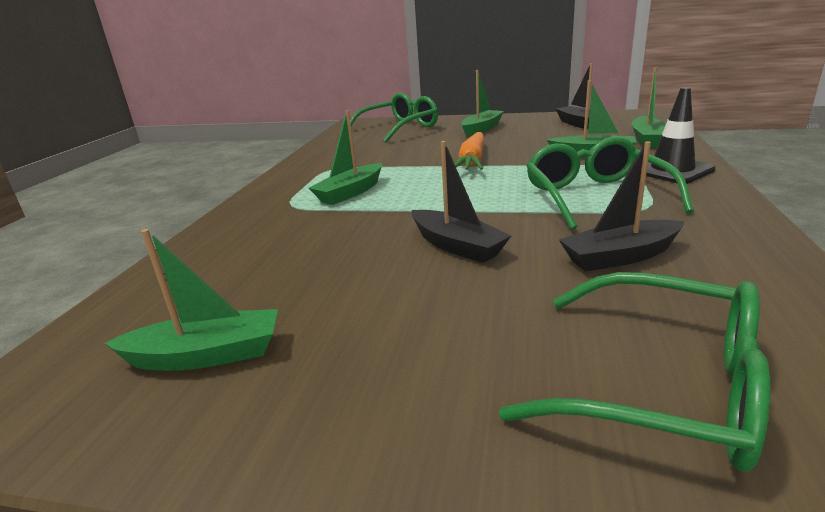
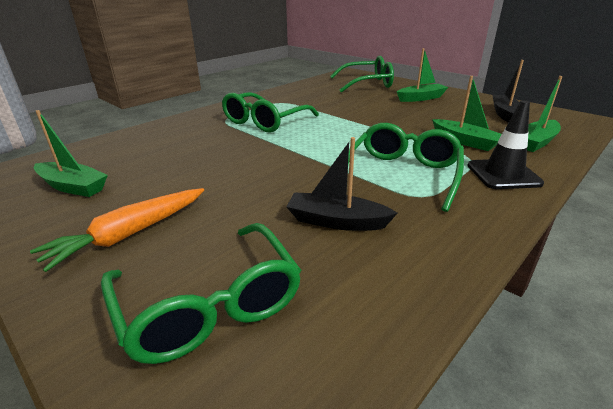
camera: 30 degrees right, 5 degrees up
(350, 192) = (265, 121): green boat -> green glasses
(457, 246) = (260, 176): black boat -> none
(472, 161) = (370, 121): orange carrot -> orange carrot (129, 234)

